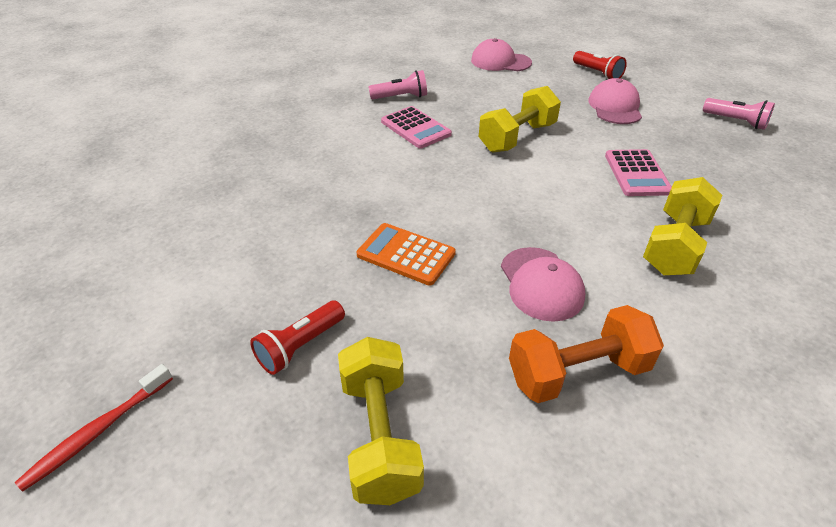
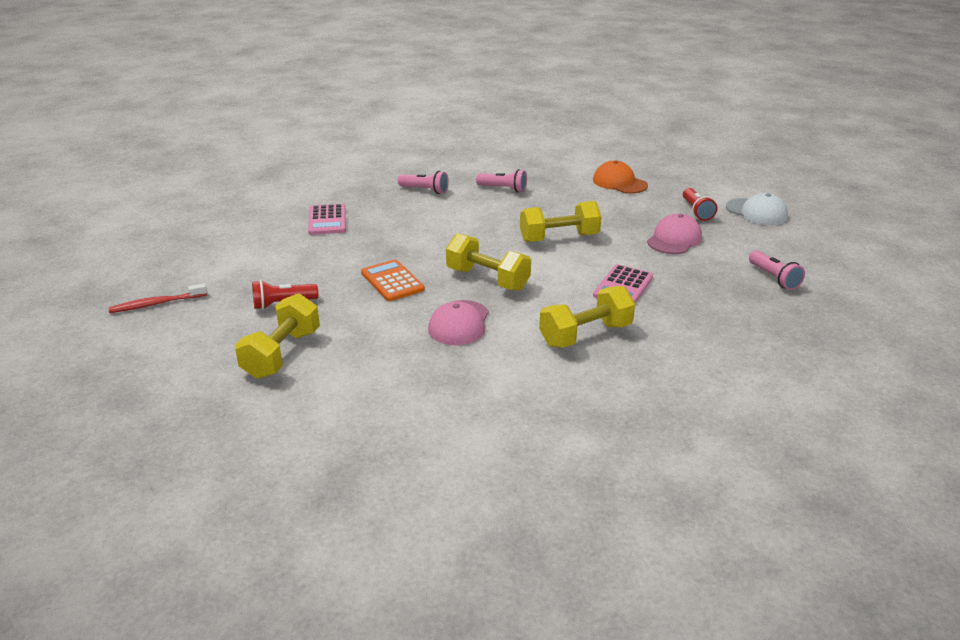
camera: 30 degrees right, 10 degrees down
(319, 121) = (425, 190): none -> pink flashlight
(415, 128) = (489, 212): pink calculator -> pink calculator (327, 220)
(500, 61) = (619, 183): pink cap -> orange cap
(505, 212) = (487, 279): none -> yellow dumbbell
(577, 372) = (423, 370): orange dumbbell -> none
(642, 61) = (756, 212): none -> white cap

